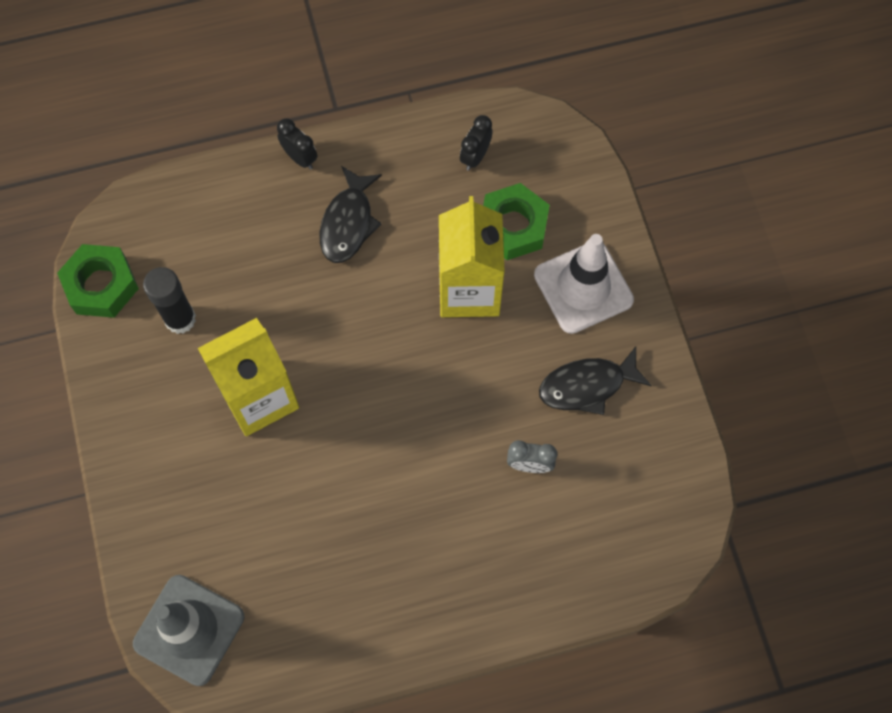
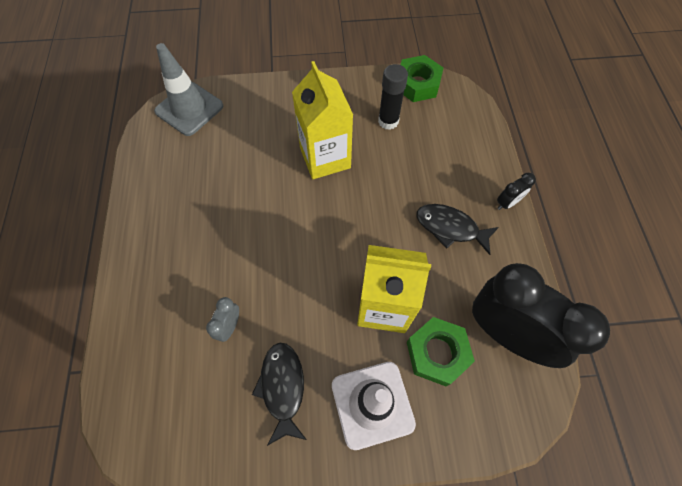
camera: 100 degrees right, 5 degrees down
(475, 156) = (506, 333): black clock -> black clock, size x2.49

